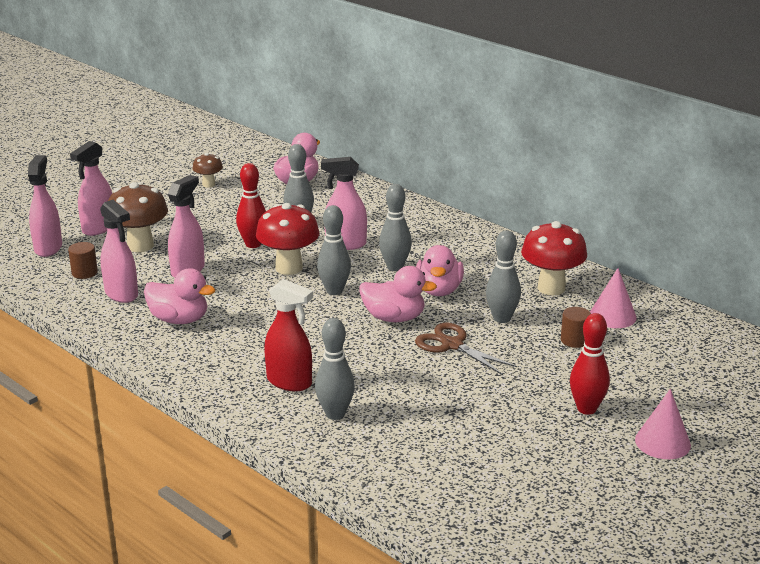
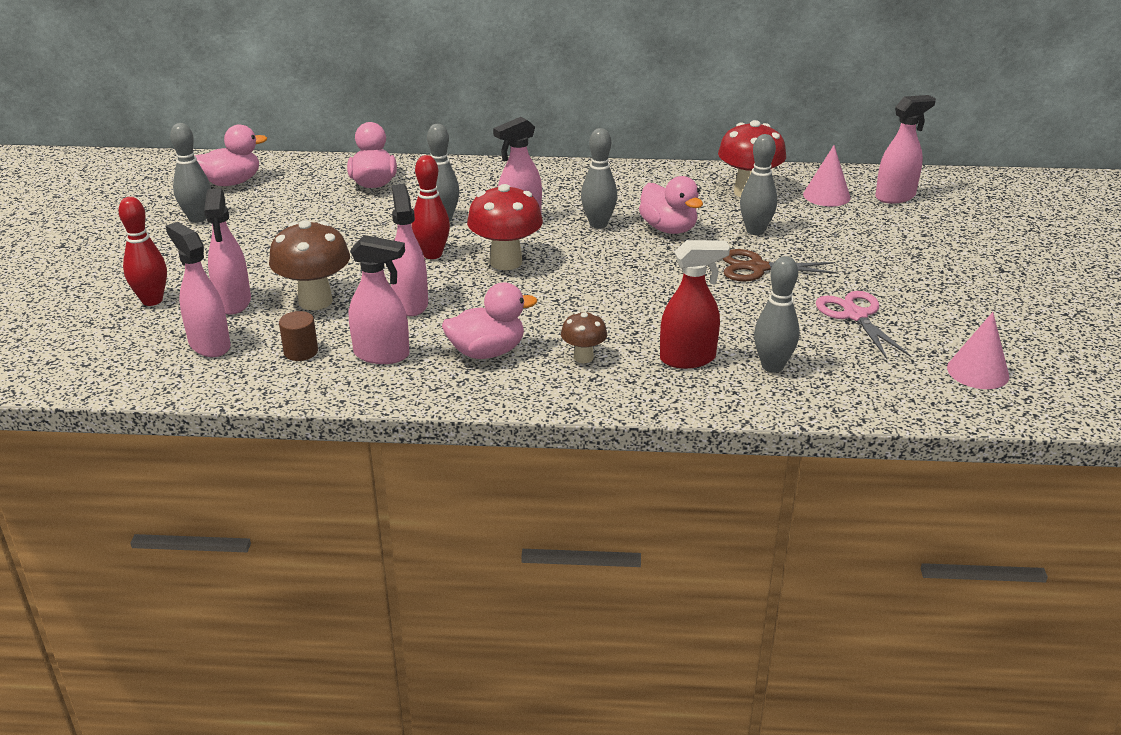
camera: 40 degrees left, 5 degrees up
(208, 184) = (282, 216): brown mushroom -> brown mushroom (583, 357)
(334, 291) = (583, 265): grey bowling pin -> grey bowling pin (197, 218)
(394, 318) = (674, 266): pink duck -> pink duck (232, 182)
(461, 410) = (855, 315): none -> pink scissors
(574, 340) = (834, 225): brown cylinder -> none
(586, 409) = (932, 272): red bowling pin -> red bowling pin (152, 300)
(662, 442) = (1017, 272): pink cone -> pink cone (978, 372)
(673, 340) = (895, 196): none -> pink spray bottle

